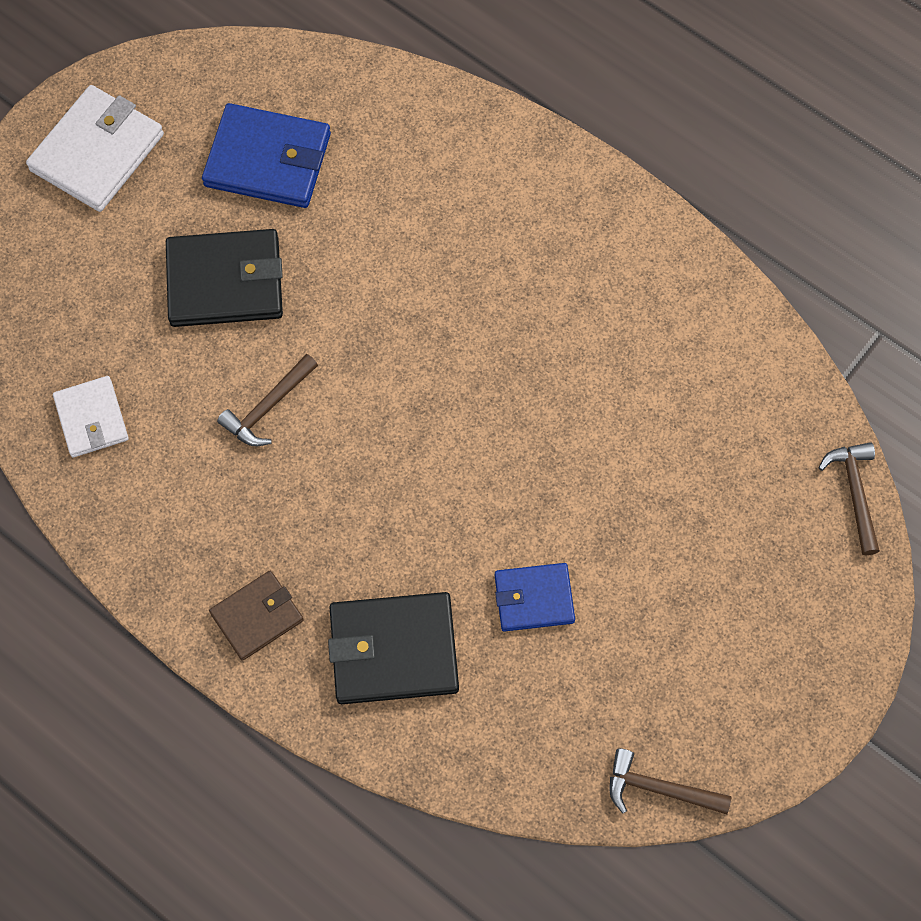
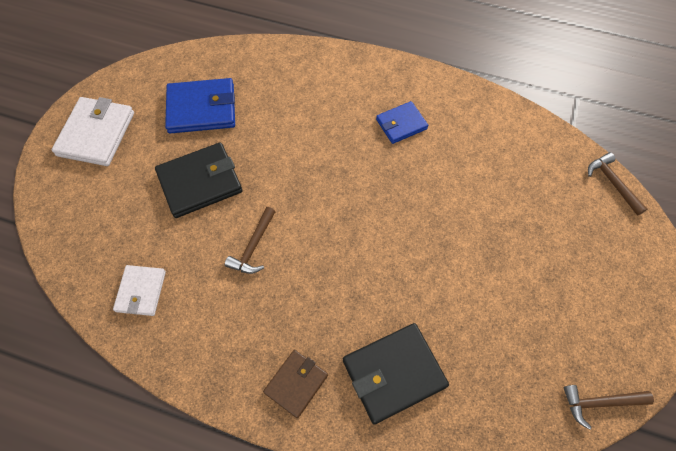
camera: 20 degrees left, 5 degrees down
(91, 418) = (141, 291): white wallet -> white wallet turned 45 degrees clockwise
(534, 598) = (465, 308): blue wallet -> blue wallet (401, 124)

